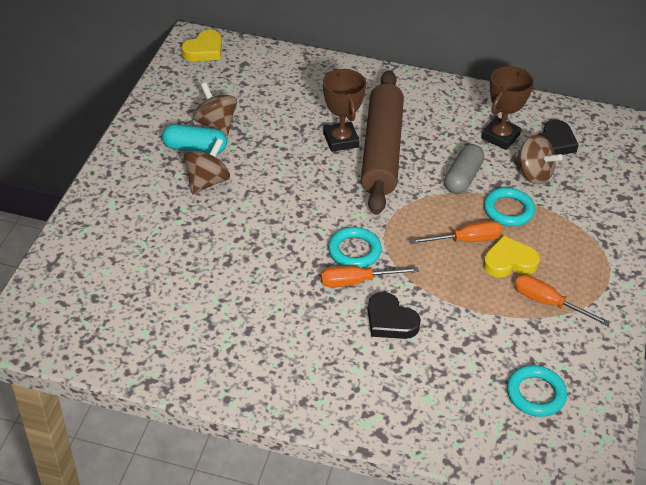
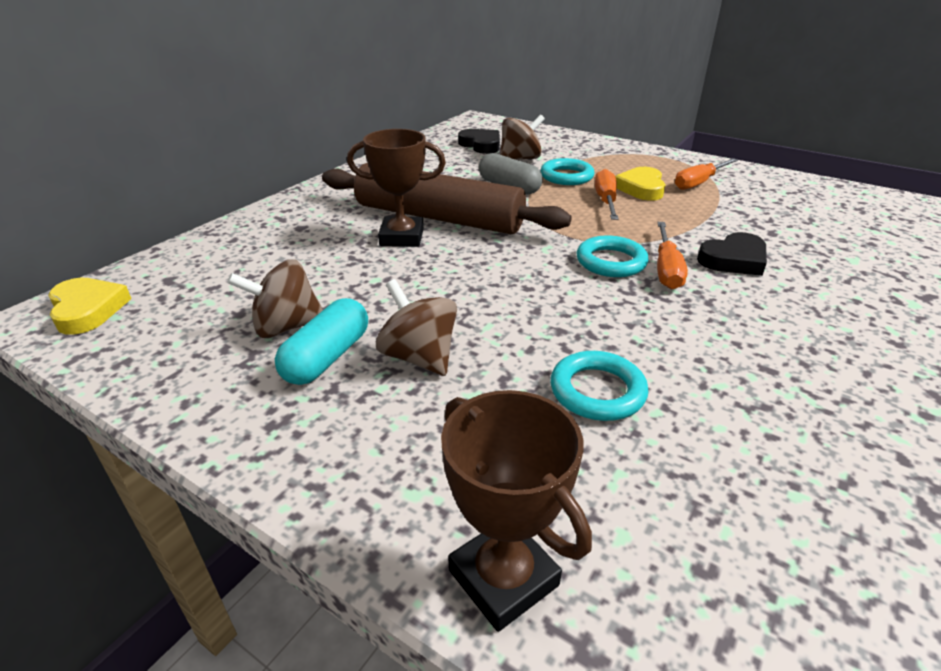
camera: 70 degrees left, 10 degrees down
(500, 137) = (457, 162): brown trophy -> brown trophy (503, 578)
(535, 394) = (824, 208): turquoise ring -> turquoise ring (597, 391)

